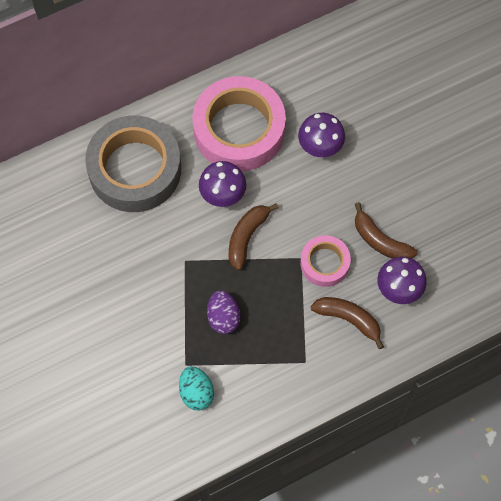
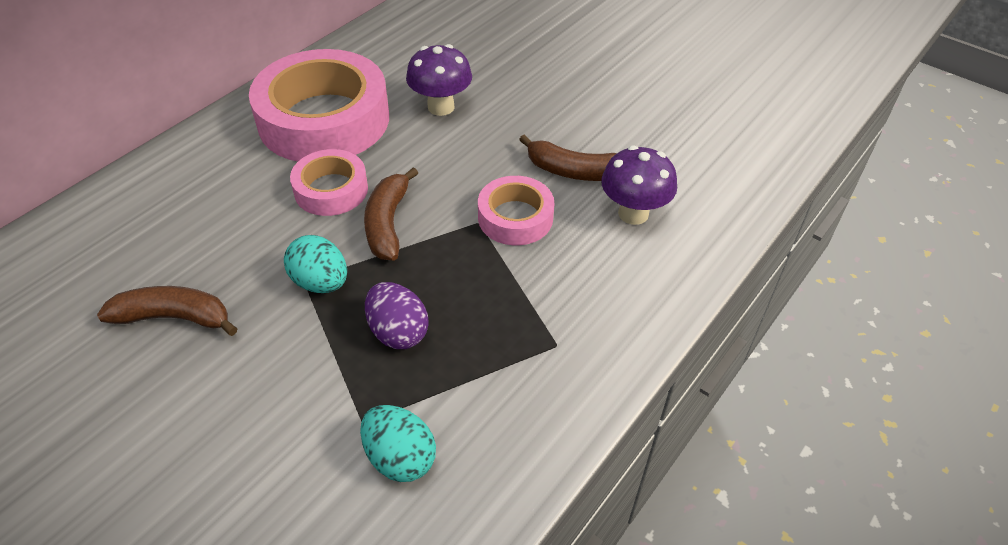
camera: 25 degrees left, 20 degrees down
(135, 169) = (186, 200): grey tape -> none
(193, 266) = (320, 282): none -> turquoise egg
(223, 195) = (331, 190): purple mushroom -> pink tape
(348, 319) = (588, 269): brown banana -> brown banana (174, 317)

